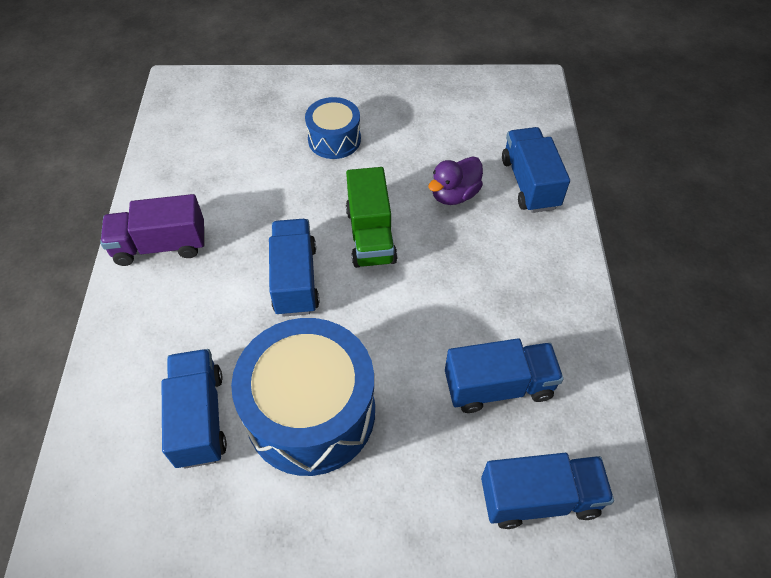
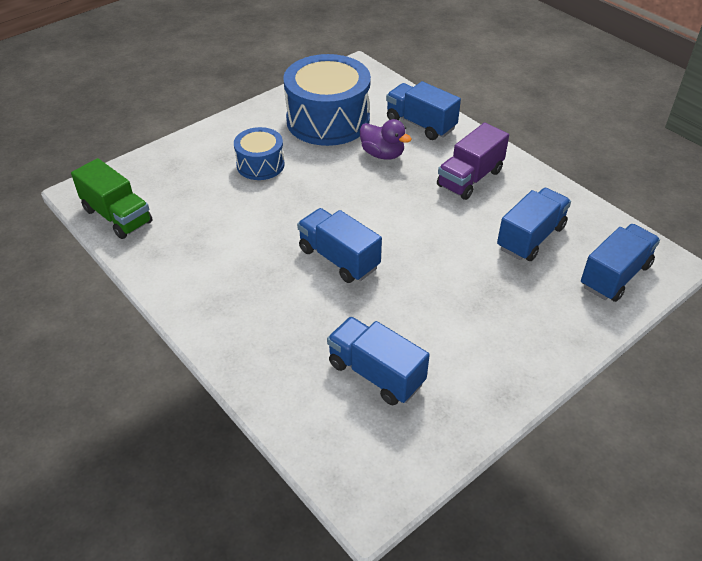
camera: 40 degrees left, 10 degrees down
(160, 245) = (211, 297): purple truck -> purple truck (470, 178)
(310, 412) = (442, 321): blue drum -> blue drum (328, 120)
(370, 235) = (357, 205): green truck -> green truck (117, 216)
(454, 195) = (382, 154): purple duck -> purple duck turned 60 degrees counterclockwise

